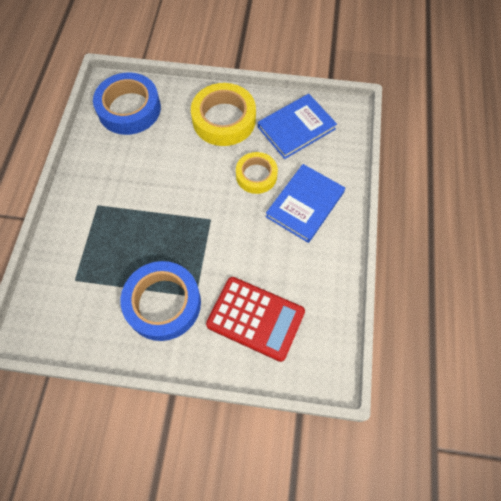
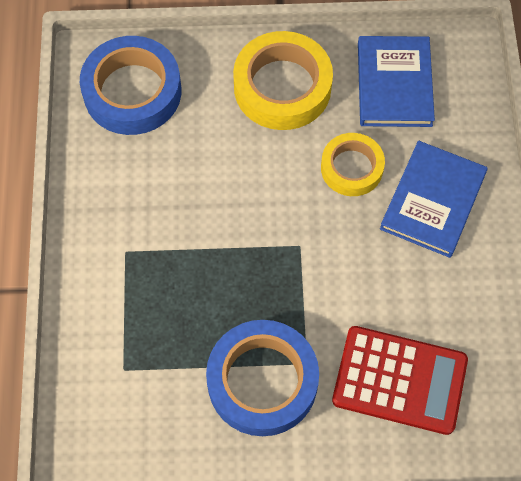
camera: 10 degrees left, 0 degrees up
(296, 128) = (394, 84): blue book -> blue book turned 45 degrees counterclockwise

